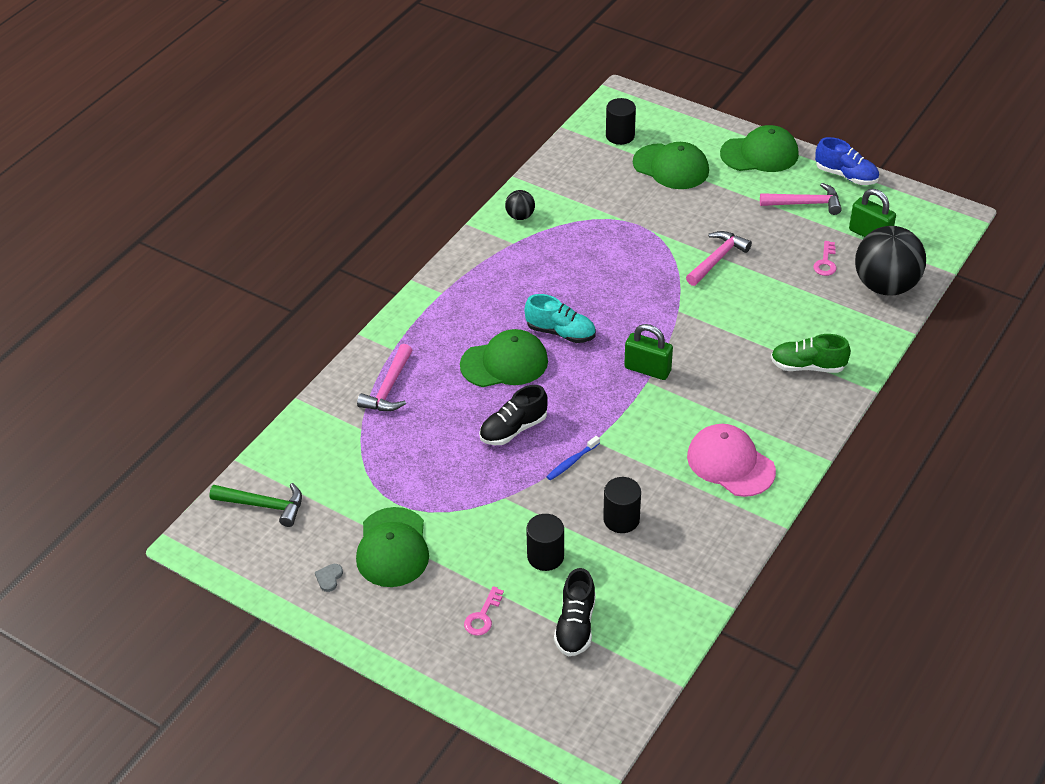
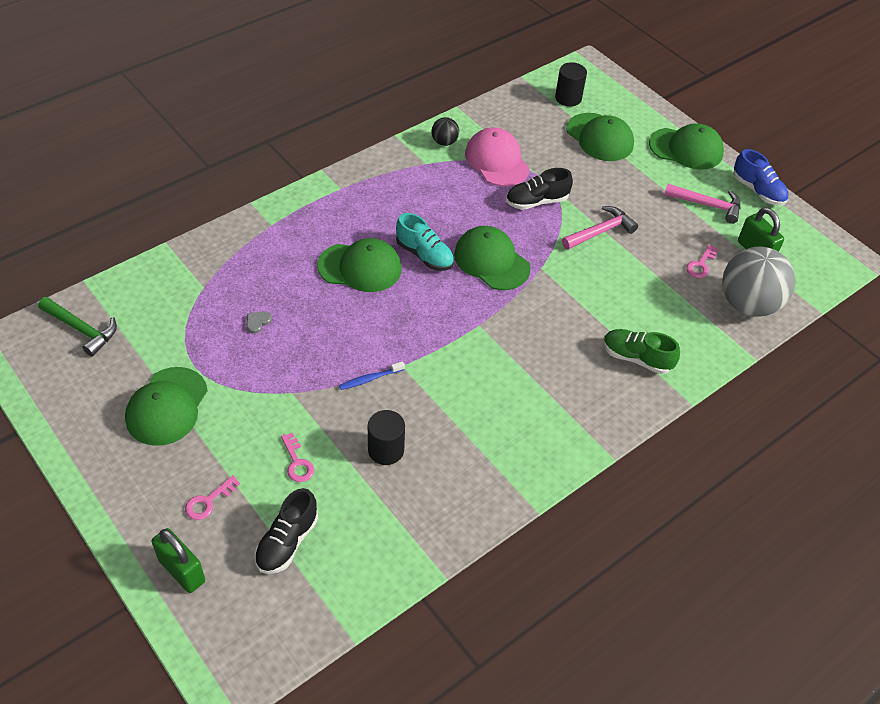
camera: 15 degrees right, 5 degrees up
(329, 578) = (96, 416): grey heart -> grey heart (257, 322)
(389, 388) = (248, 258): pink hammer -> none
(513, 429) = (334, 330): black shoe -> black shoe (536, 201)
(545, 556) = (297, 462): black cylinder -> pink key
(628, 318) = (491, 261): none -> green cap
(647, 369) = (485, 314): green padlock -> green padlock (182, 571)
(730, 463) = (516, 429): pink cap -> pink cap (497, 161)
(885, 286) = (748, 304): black ball -> grey ball

